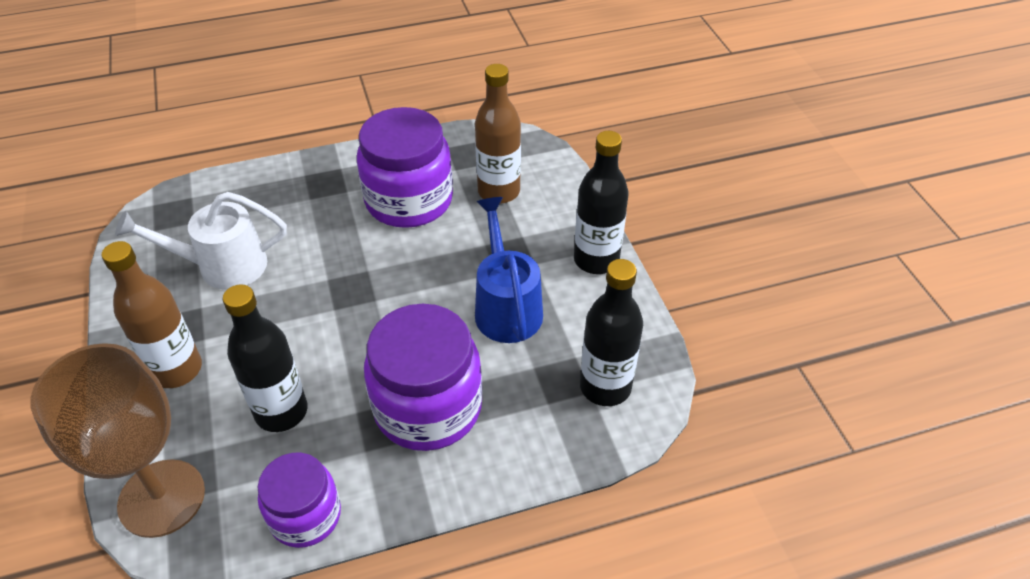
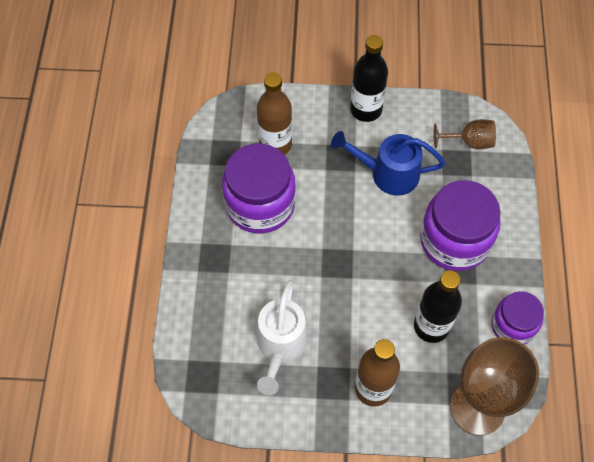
camera: 70 degrees left, 15 degrees up
(605, 387) = (469, 142): black bottle -> brown goblet

